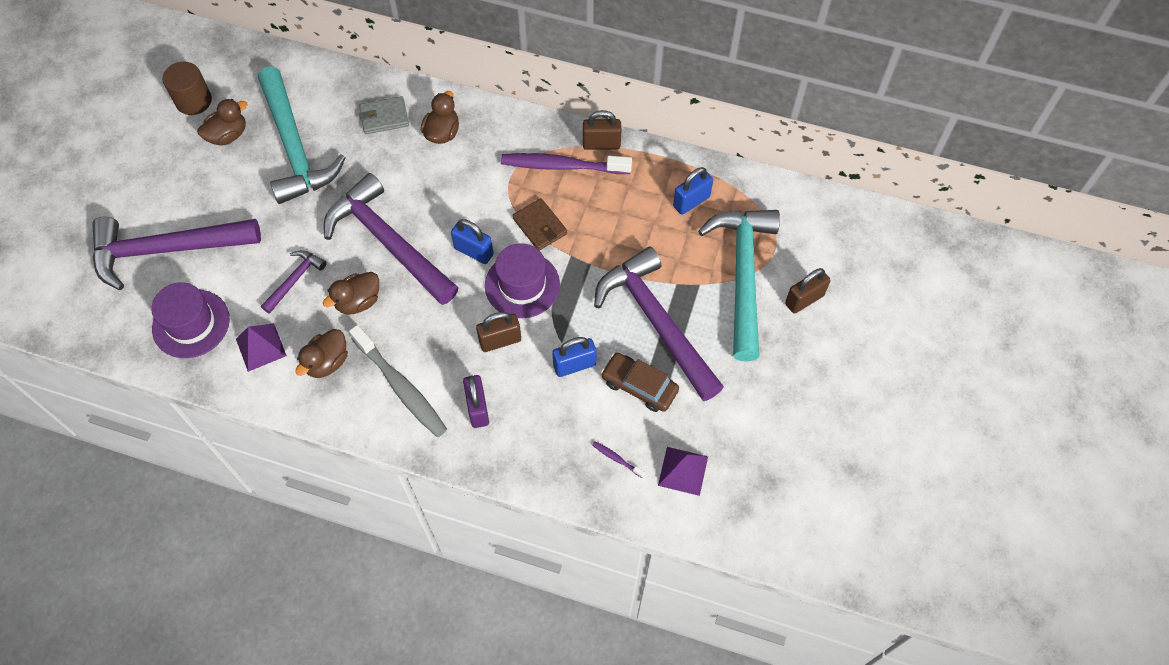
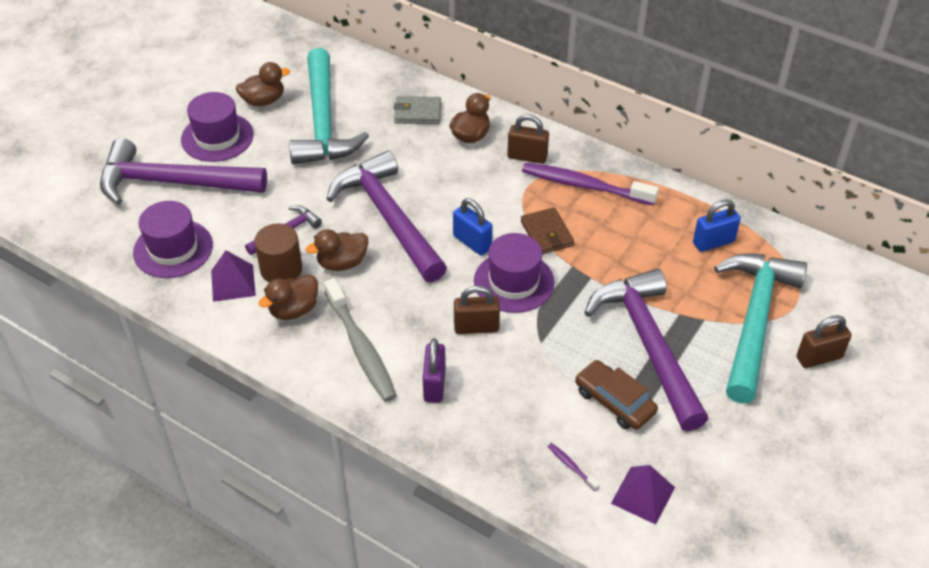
camera: 15 degrees right, 15 degrees down
(193, 101) = (241, 68): brown cylinder -> brown cylinder (281, 269)
(194, 188) = (217, 137): none -> purple hat
(574, 365) = (549, 366): blue padlock -> none
(601, 144) = (630, 174): brown padlock -> brown padlock (527, 157)

